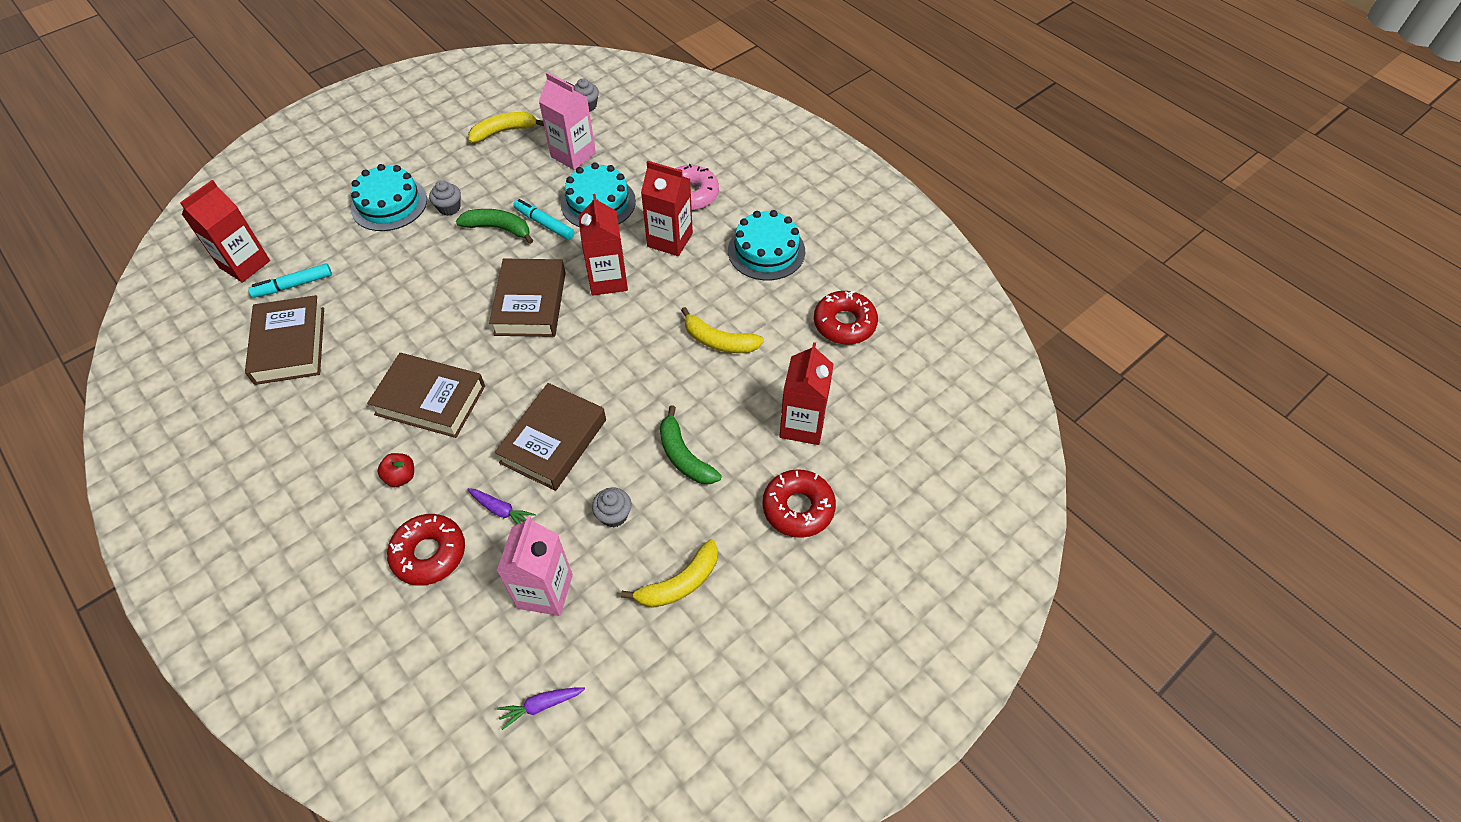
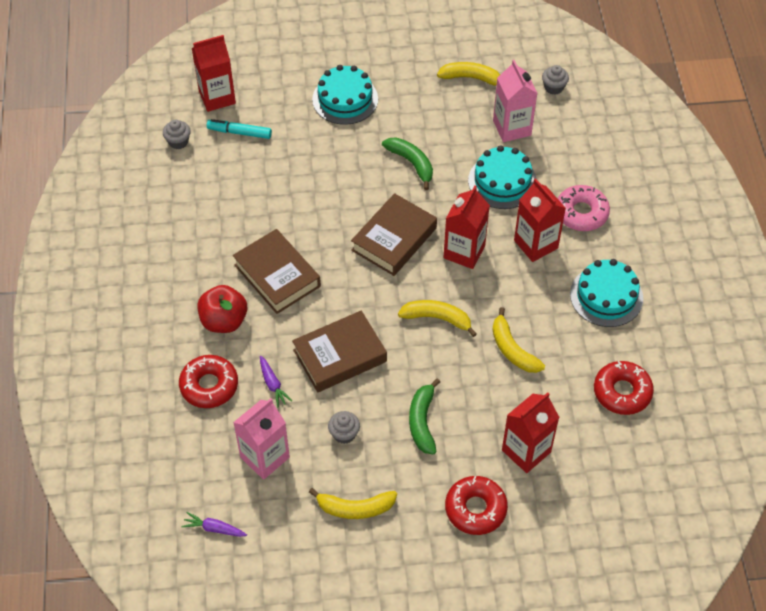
camera: 35 degrees right, 0 degrees up
(290, 345) = (210, 180): brown book -> none
(401, 477) = (224, 321): red apple -> red apple, size x1.78
(449, 208) = (386, 126): grey cupcake -> grey cupcake (178, 142)
(544, 224) = (448, 178): turquoise marker -> none
(626, 352) = (437, 318): none -> yellow banana

